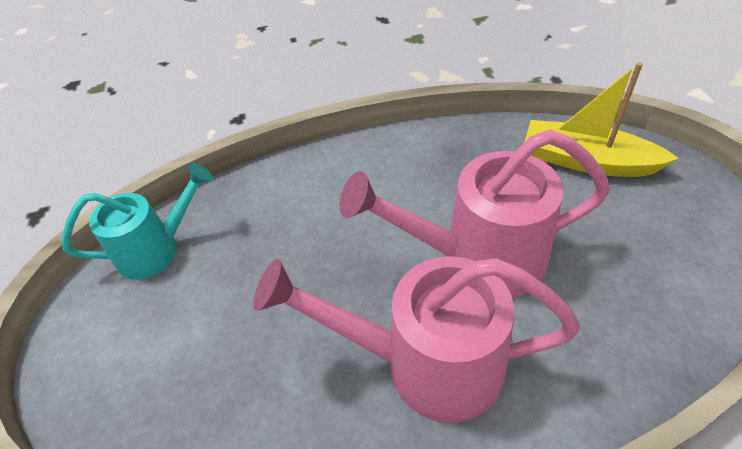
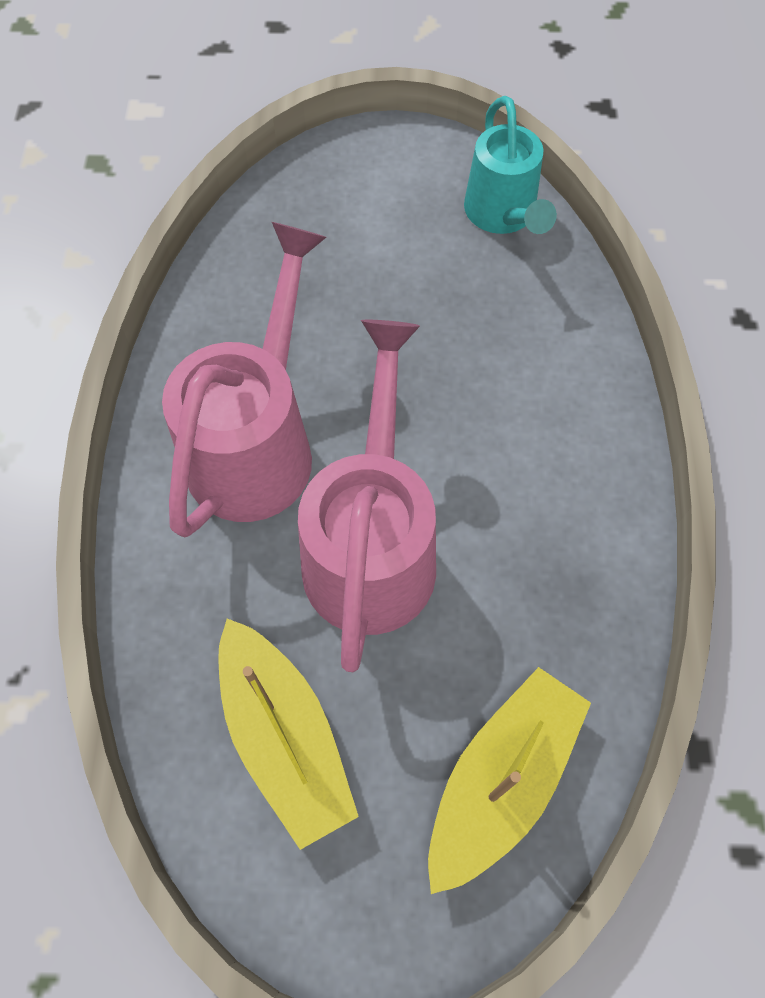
camera: 100 degrees right, 15 degrees up
(639, 268) = (284, 737): none -> yellow boat

